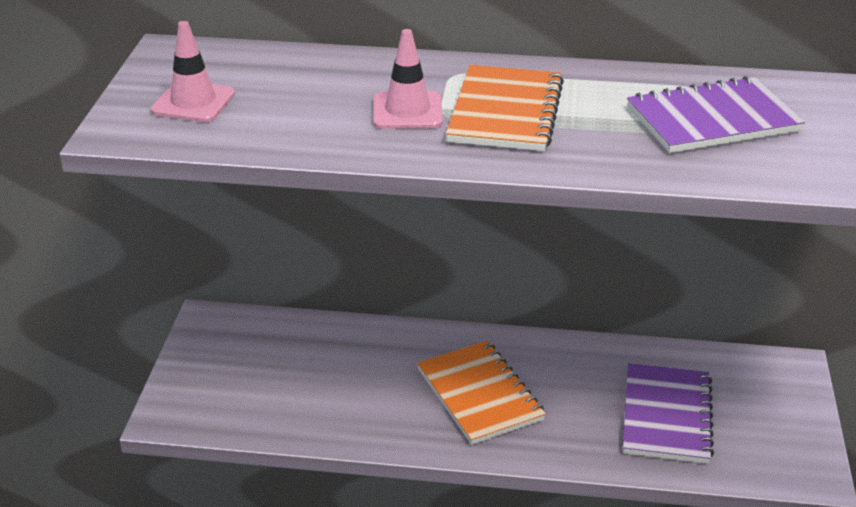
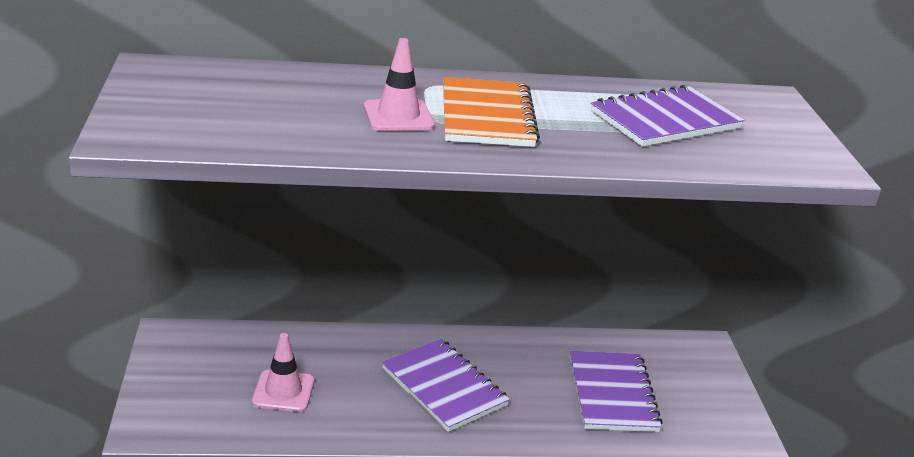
camera: 15 degrees left, 5 degrees down
(193, 102) = (191, 111): pink traffic cone -> pink traffic cone (283, 391)
(479, 394) = (444, 387): orange notebook -> purple notebook

